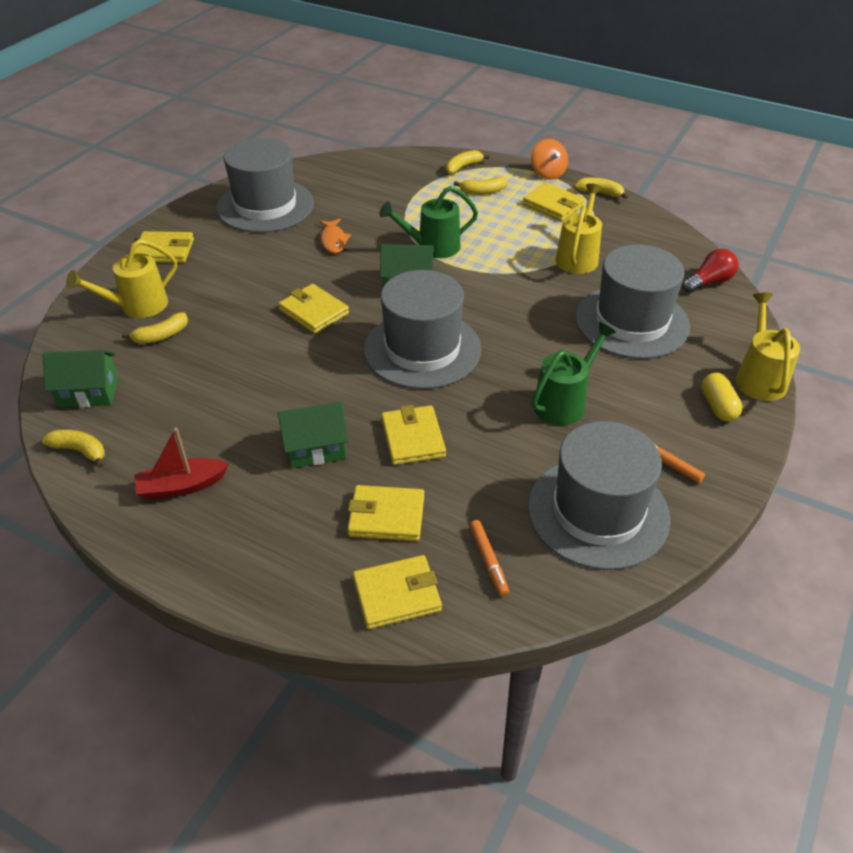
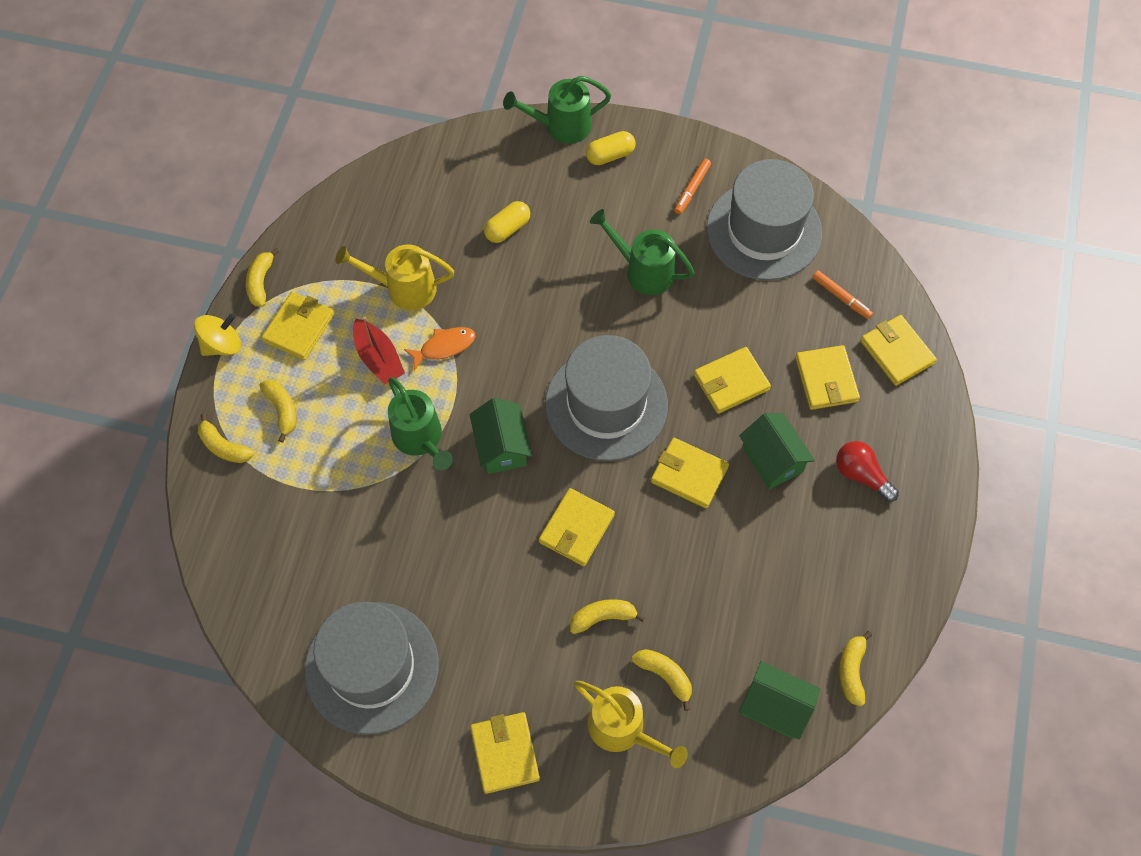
camera: 105 degrees left, 20 degrees up
(89, 393) = (775, 707): green house -> green house turned 45 degrees counterclockwise
(181, 486) = (857, 556): red boat -> red boat (378, 358)
(231, 312) = (603, 617): none -> yellow banana
(328, 387) = (689, 474): none -> yellow wallet
(333, 240) = (433, 553): orange fish -> orange fish (444, 347)
(488, 561) = (841, 297): orange marker -> orange marker turned 75 degrees clockwise
(547, 173) = (222, 345): orange spinning top -> yellow spinning top
(631, 322) = (507, 229): grey hat -> yellow capsule
(709, 282) = (421, 167): red light bulb -> red light bulb (861, 475)
(759, 377) = (561, 126): yellow watering can -> green watering can

